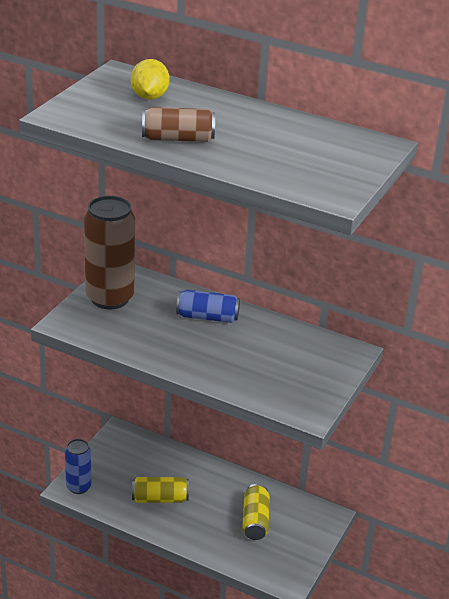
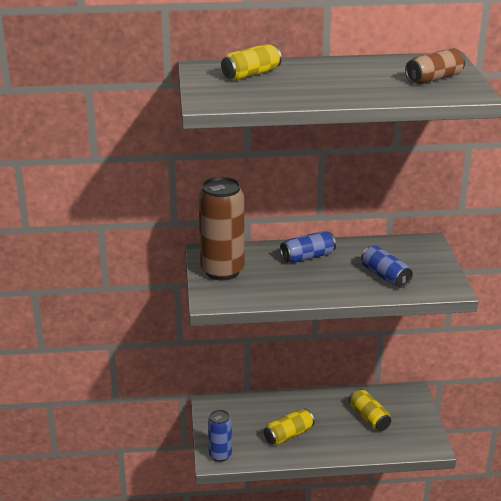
camera: 30 degrees left, 5 degrees down
(149, 97) = (251, 74): yellow lemon -> yellow can
(178, 139) = (317, 92): brown can -> brown can (434, 79)
(258, 370) = (385, 276): none -> blue can

